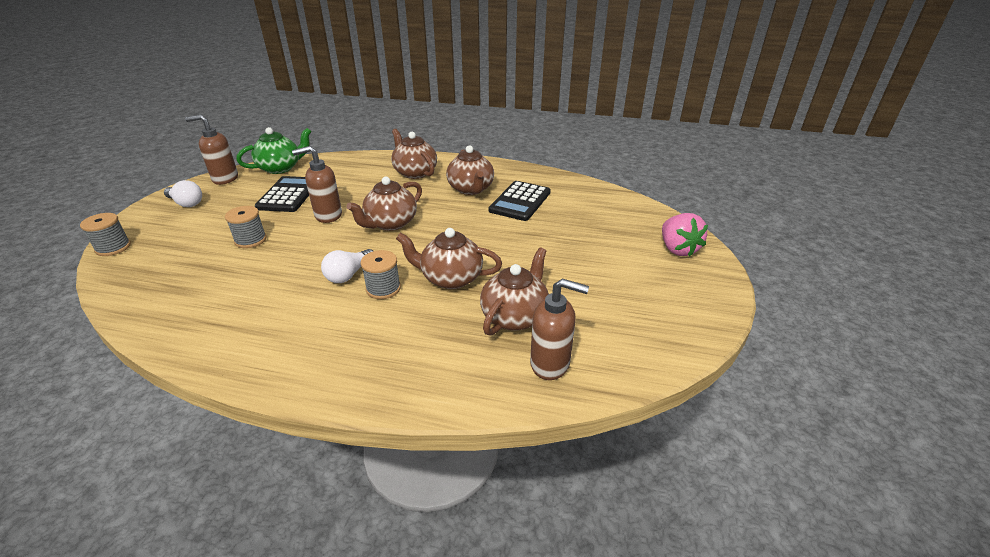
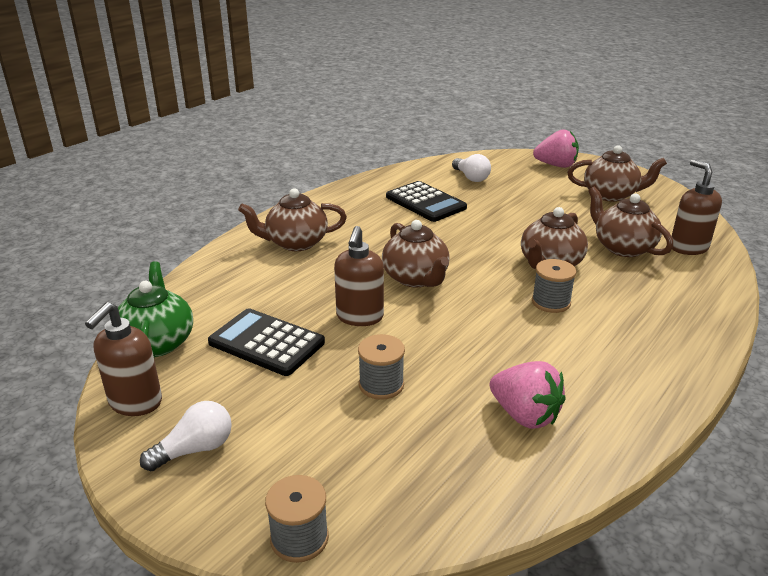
camera: 65 degrees left, 5 degrees down
(222, 300) = (524, 415): none -> pink strawberry
(349, 275) = (513, 319): white light bulb -> white light bulb (471, 177)
(471, 189) = (374, 220): brown teapot -> brown teapot (611, 195)
(550, 364) = (688, 247): brown soap dispenser -> brown soap dispenser turned 60 degrees counterclockwise

